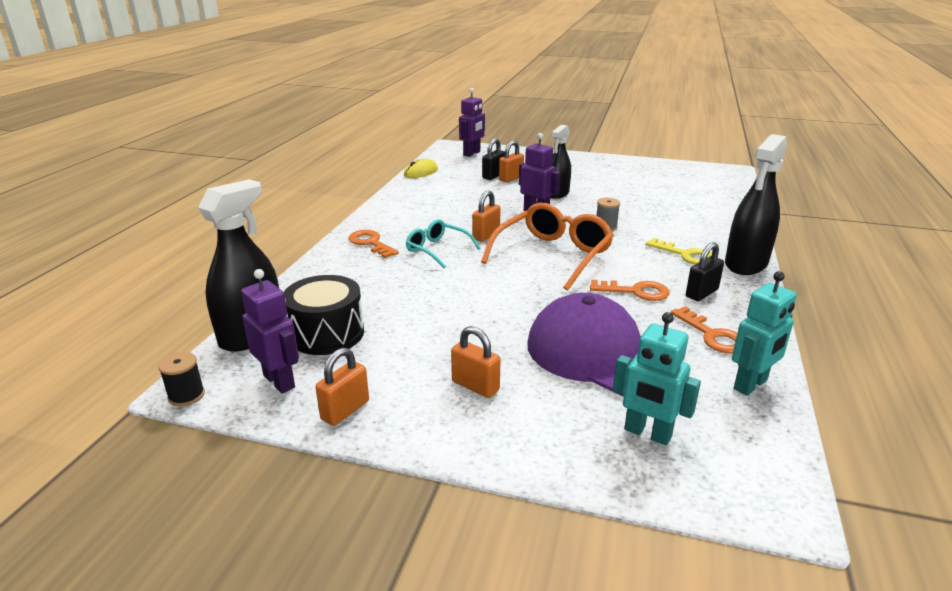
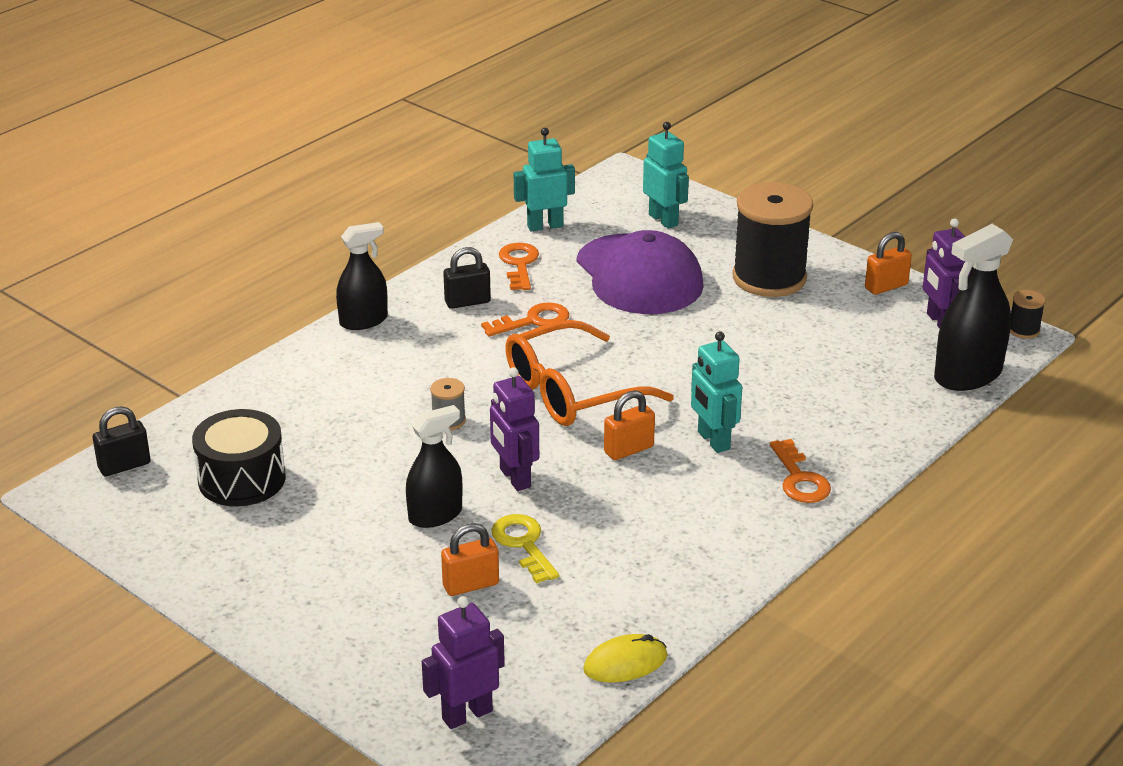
camera: 155 degrees left, 5 degrees up
(327, 333) = (889, 357): black drum -> black drum (242, 479)
(437, 250) = (713, 441): turquoise glasses -> turquoise robot
(475, 386) = (769, 278): orange padlock -> black spool
(493, 176) = (495, 604): black padlock -> black padlock (124, 466)
(635, 291) = (533, 321): orange key -> orange key turned 120 degrees clockwise
(685, 255) = (412, 350): yellow key -> yellow key (524, 544)
(746, 264) = (363, 321): black spray bottle -> black spray bottle, size x0.67

